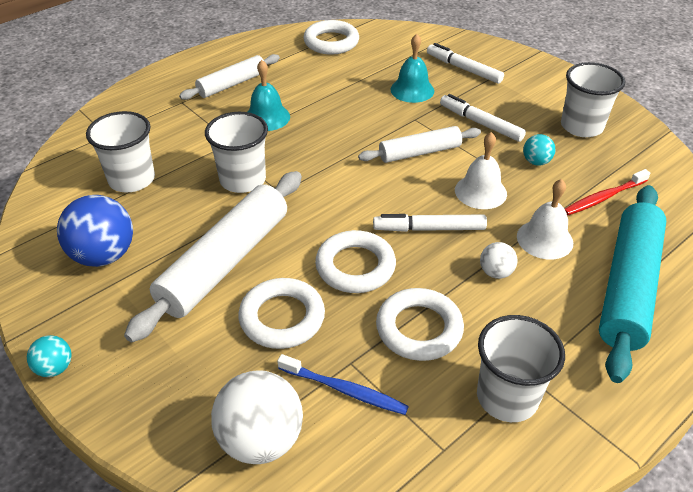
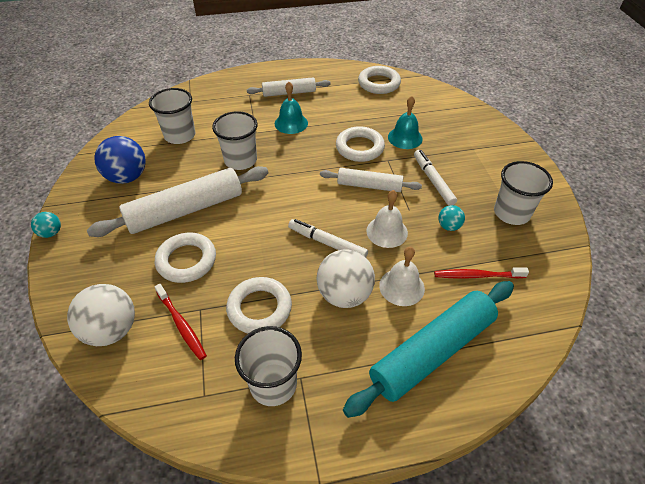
camera: 30 degrees right, 5 degrees up
(345, 390) = (181, 325): blue toothbrush -> red toothbrush
(355, 266) = (257, 247): white ring -> white ring (359, 147)
(463, 69) = (457, 134): white marker -> none
(495, 272) = (344, 294): white ball -> white ball, size x1.98

